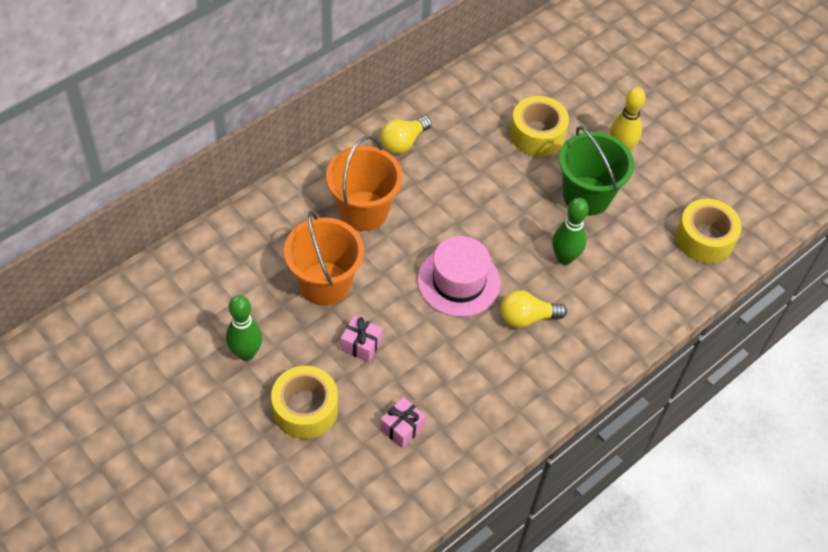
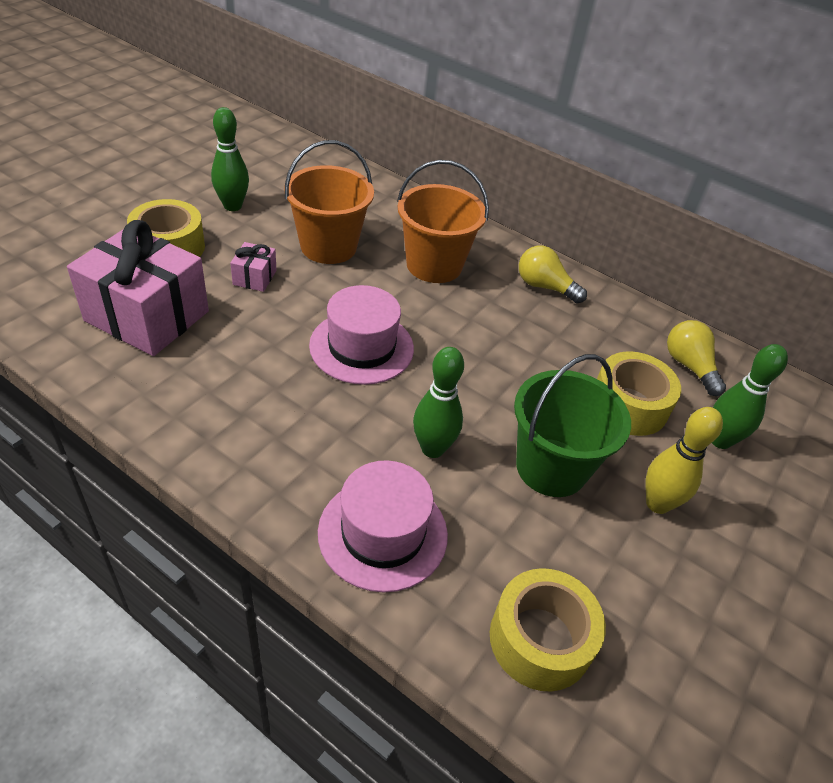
camera: 75 degrees right, 10 degrees down
(402, 428) = (147, 316): pink gift -> pink gift, size x2.30
(527, 317) = (322, 415): yellow light bulb -> yellow light bulb (689, 366)
(573, 96) = (720, 440): none -> green bowling pin
(629, 300) = (383, 533): none -> pink hat

